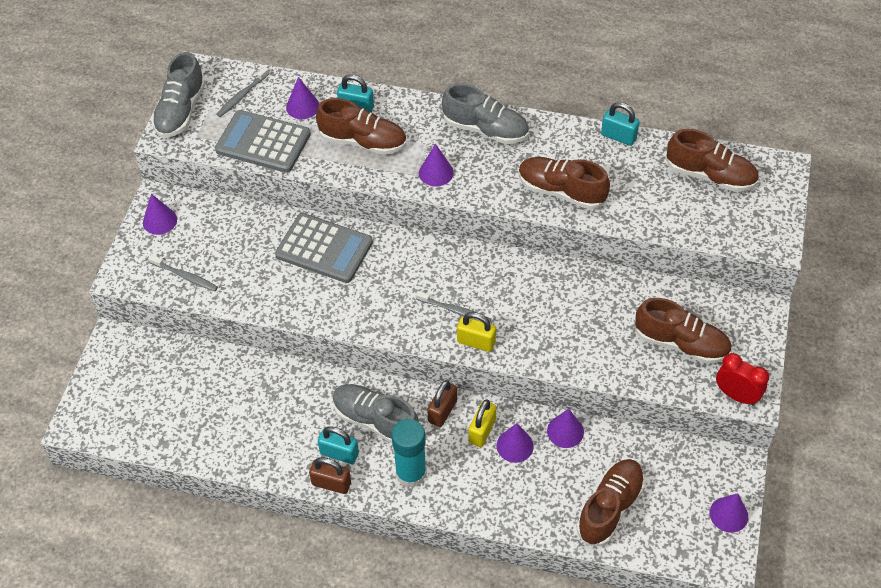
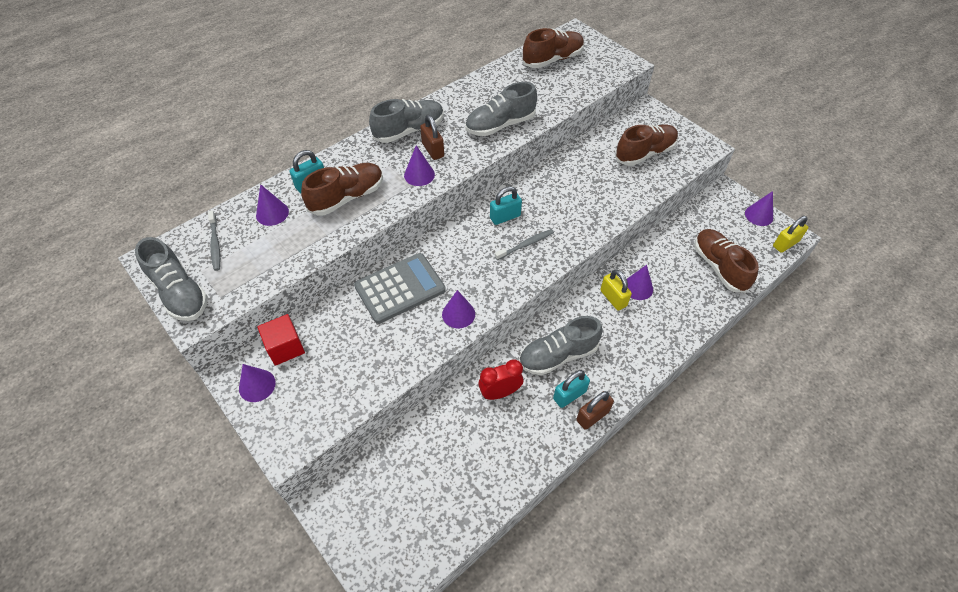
camera: 55 degrees left, 0 degrees up
(185, 276) = (334, 398): grey toothbrush -> none
(205, 213) = (285, 347): none -> red cube
(263, 142) = (278, 256): grey calculator -> none
(411, 473) = (619, 359): turquoise glue stick -> none
(442, 411) = (580, 311): brown padlock -> brown padlock (433, 150)
(476, 342) = (562, 248): yellow padlock -> yellow padlock (785, 244)
(561, 191) = (500, 125): brown shoe -> grey shoe
(565, 431) = (645, 255): purple cone -> purple cone (458, 314)
(618, 136) = (482, 78): turquoise padlock -> turquoise padlock (505, 217)
(736, 395) = (701, 152): red clock -> red clock (500, 392)

